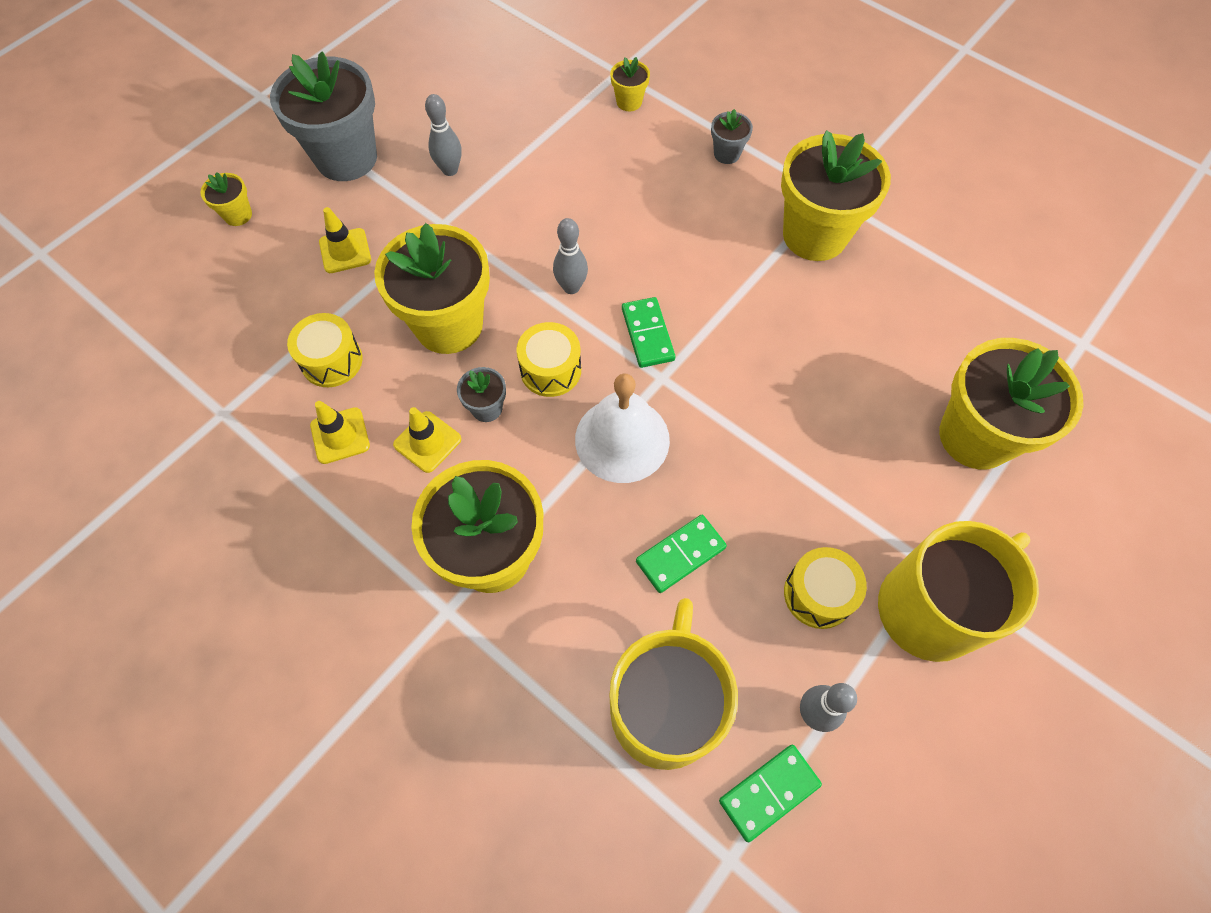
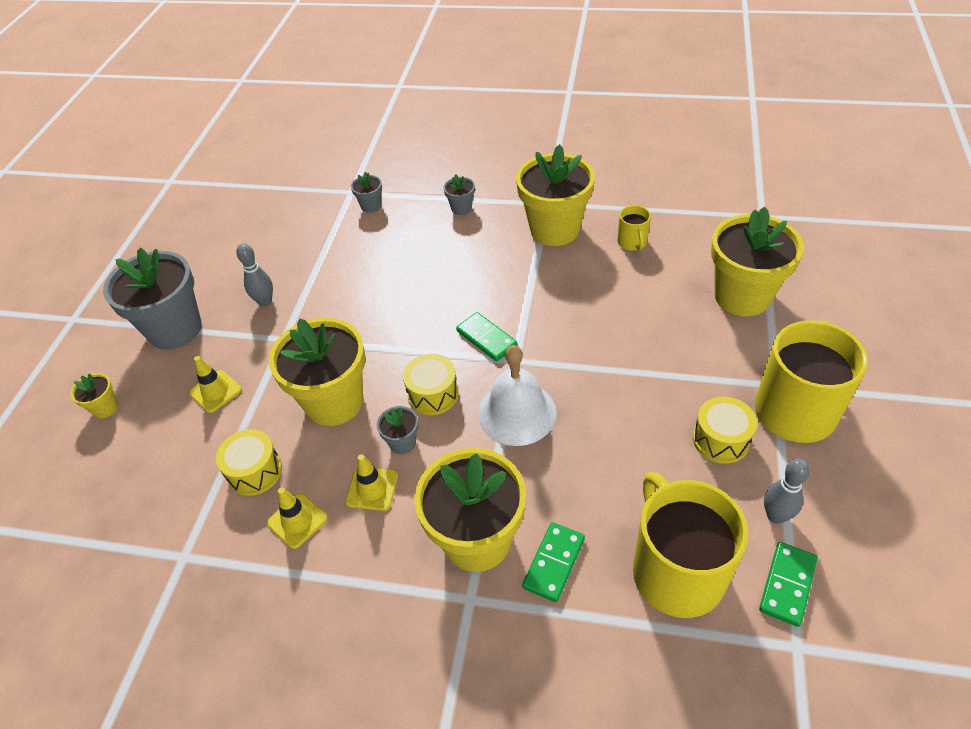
camera: 25 degrees left, 15 degrees down
(571, 287) = (410, 335): grey bowling pin -> none
(629, 102) = (371, 206): yellow flower pot -> grey flower pot
(680, 555) = (612, 465): green domino -> green domino (554, 563)
(894, 298) = (632, 242): none -> yellow mug

